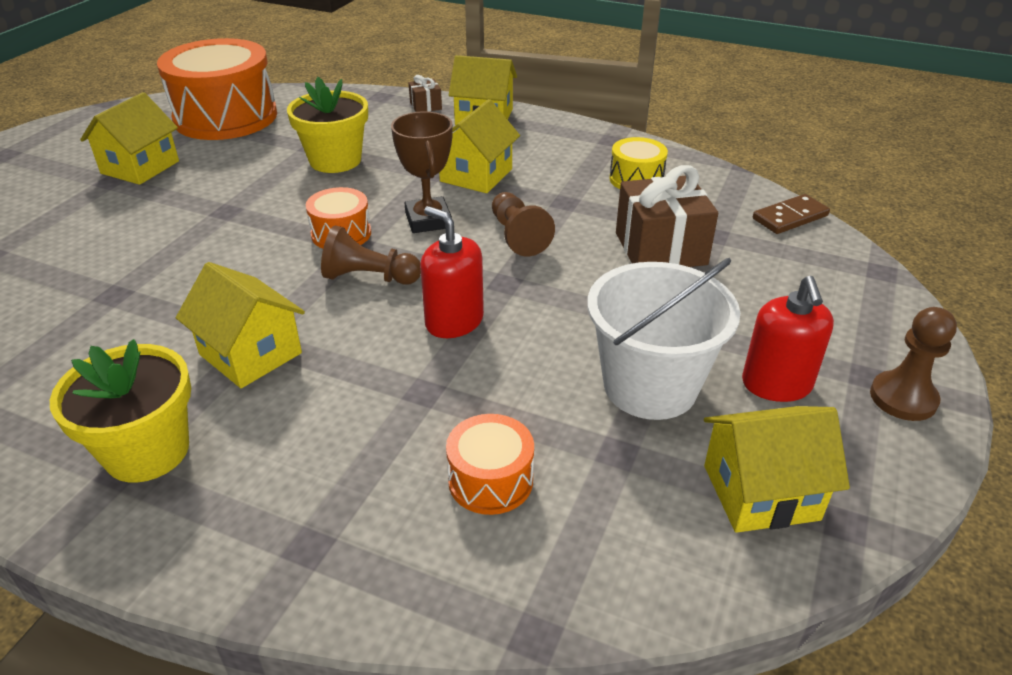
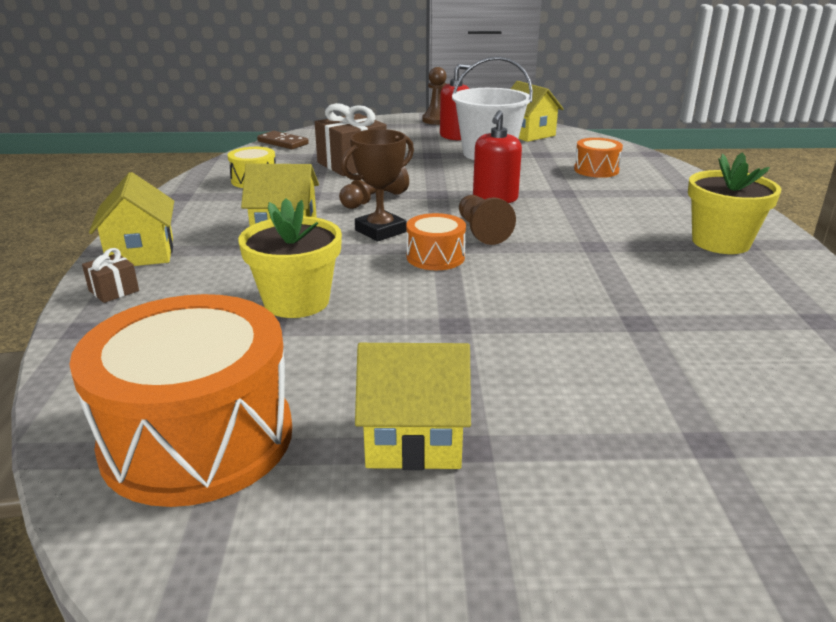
camera: 115 degrees left, 10 degrees down
(250, 354) = (609, 243): yellow house -> none

